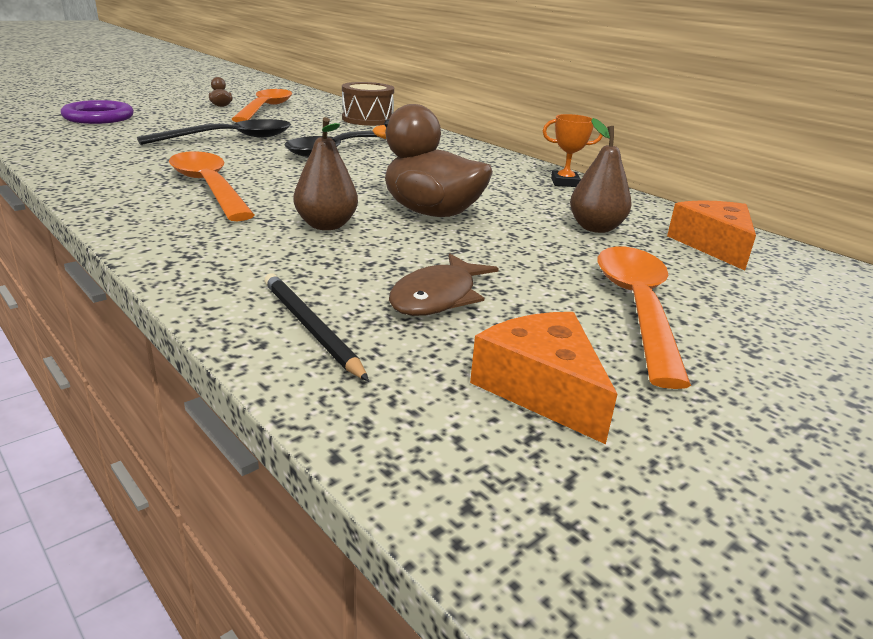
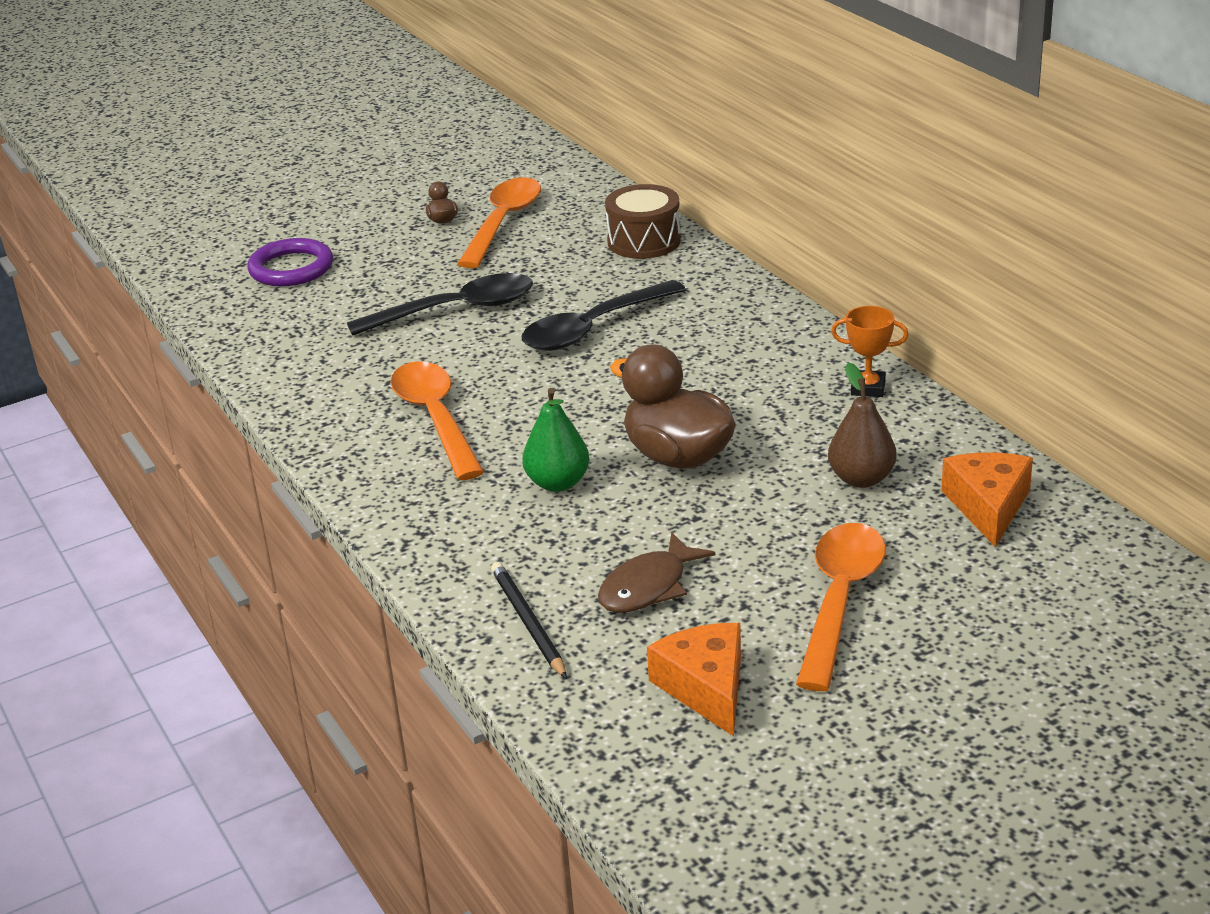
camera: 15 degrees right, 5 degrees up
(326, 225) = (558, 483): brown pear -> green pear

